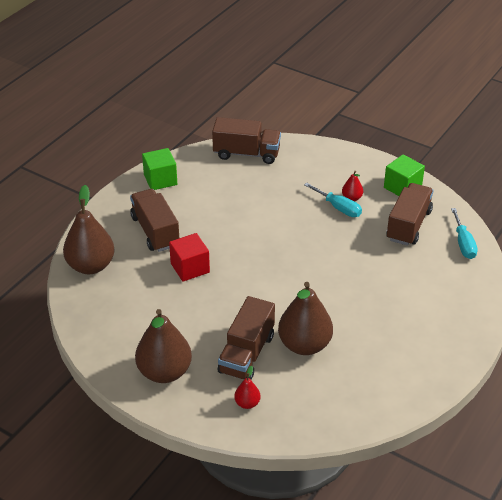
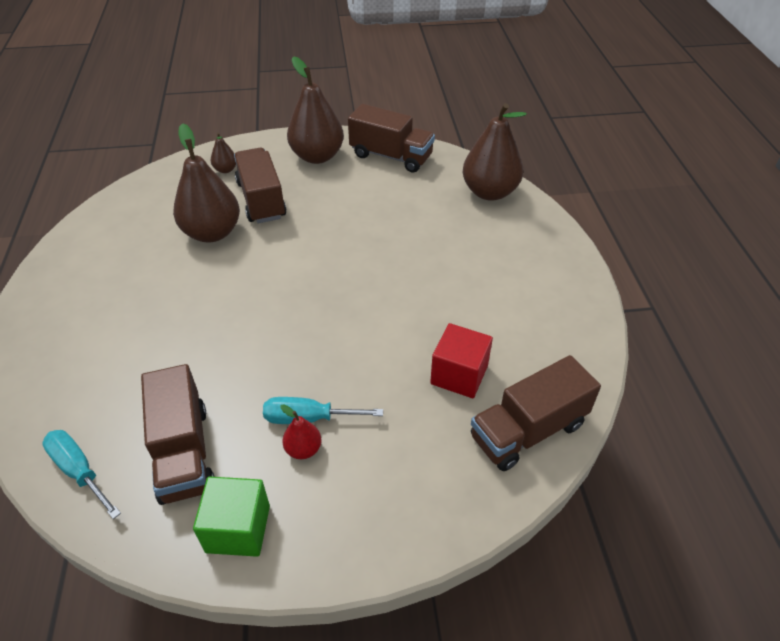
camera: 140 degrees right, 5 degrees up
(155, 231) = (483, 254): brown truck -> brown truck (391, 156)
(160, 180) = (568, 315): green cube -> none
(190, 268) = (400, 239): red cube -> red cube (459, 375)
(247, 403) = (225, 169): red pear -> brown pear

